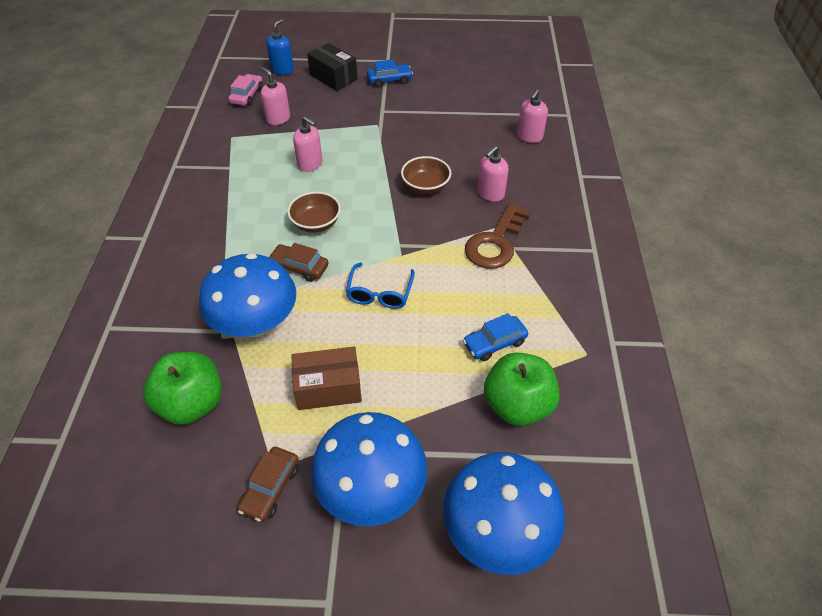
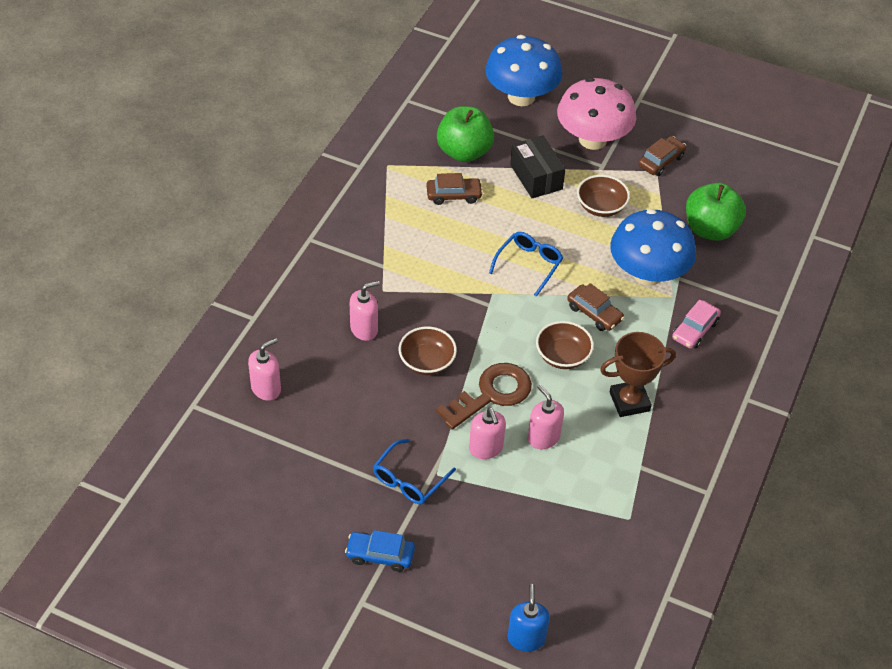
camera: 160 degrees left, 0 degrees up
(247, 95) = (593, 595): pink car -> pink car (695, 330)
(248, 206) = (629, 401): none -> brown trophy
(278, 119) = (561, 530): pink soap dispenser -> pink soap dispenser (486, 448)
(282, 70) = (526, 638): blue soap dispenser -> blue soap dispenser turned 135 degrees clockwise
(328, 388) = (601, 207): brown box -> brown bowl
(333, 77) = (457, 591): black box -> black box (536, 177)
(371, 490) = (592, 139): blue mushroom -> pink mushroom
(394, 116) = (409, 480): none -> blue glasses
(494, 343) = (454, 195): blue car -> brown car
(495, 242) = (395, 276): brown key -> brown key (491, 394)

